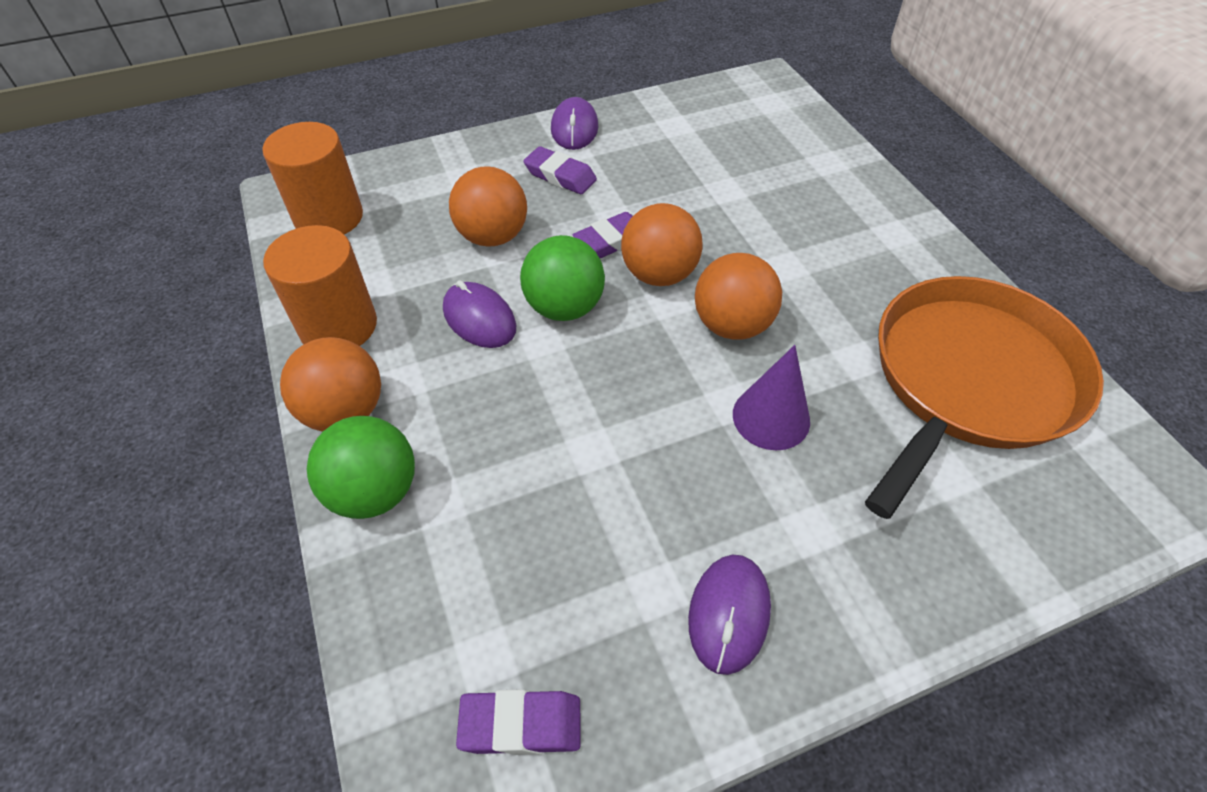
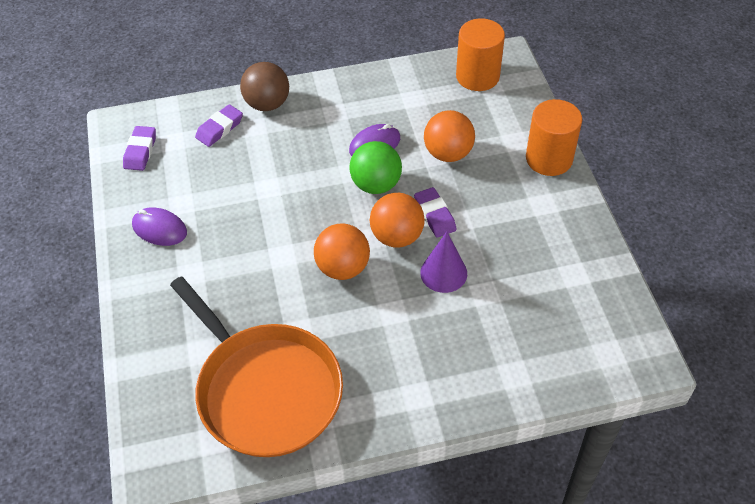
camera: 100 degrees right, 0 degrees up
(338, 326) = (381, 85): orange cylinder -> orange cylinder (549, 158)
(345, 412) = (319, 91): orange ball -> none
(374, 492) = (267, 104): green ball -> brown ball
(560, 176) = (510, 193): purple eraser -> purple eraser (219, 128)
(574, 128) = (572, 207): purple mouse -> none
(771, 417) = (266, 272): purple cone -> purple cone (443, 273)

